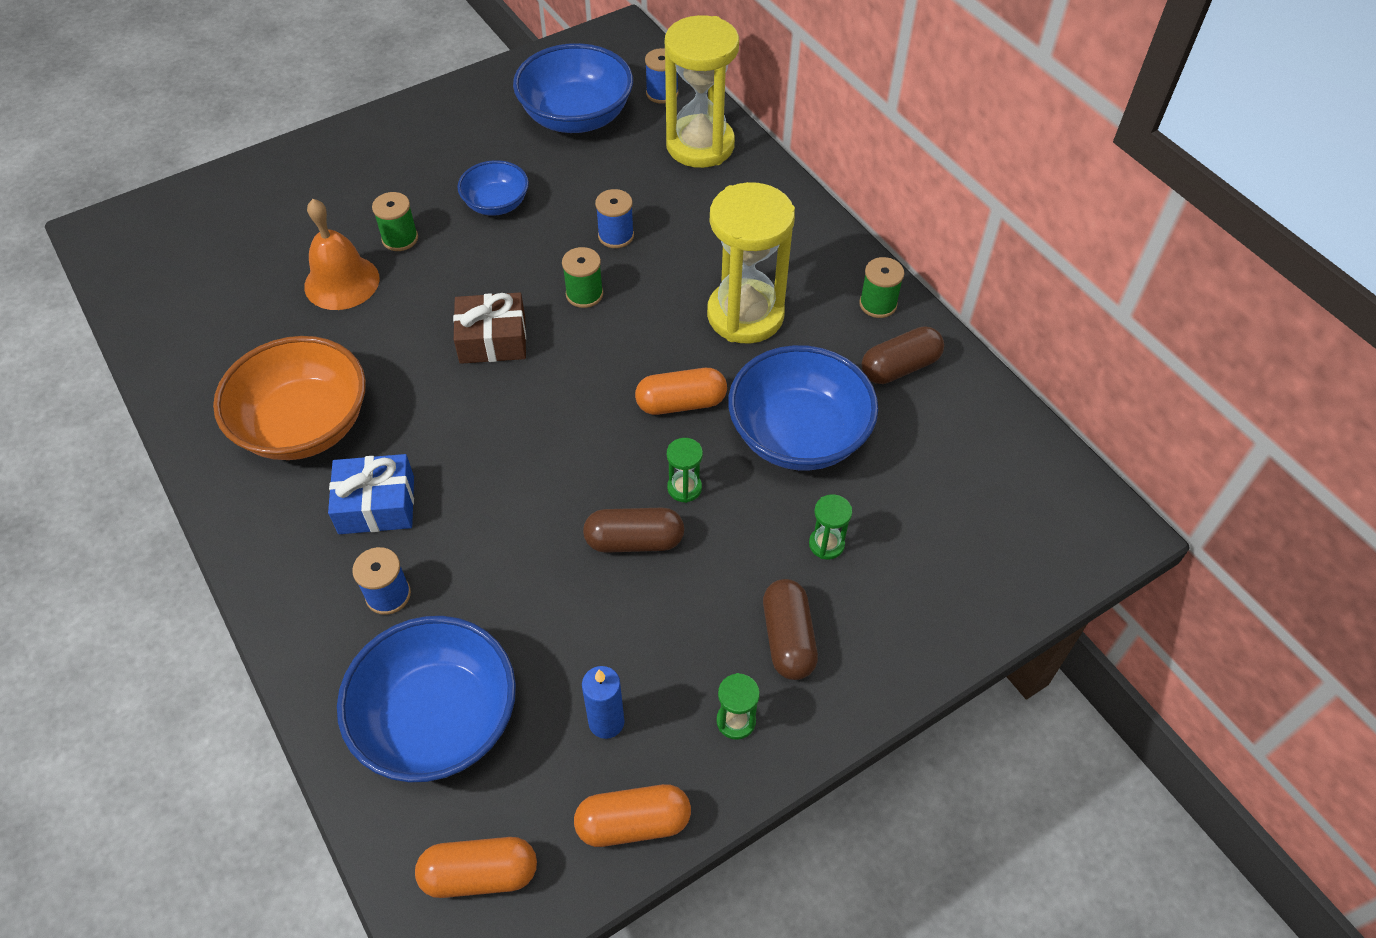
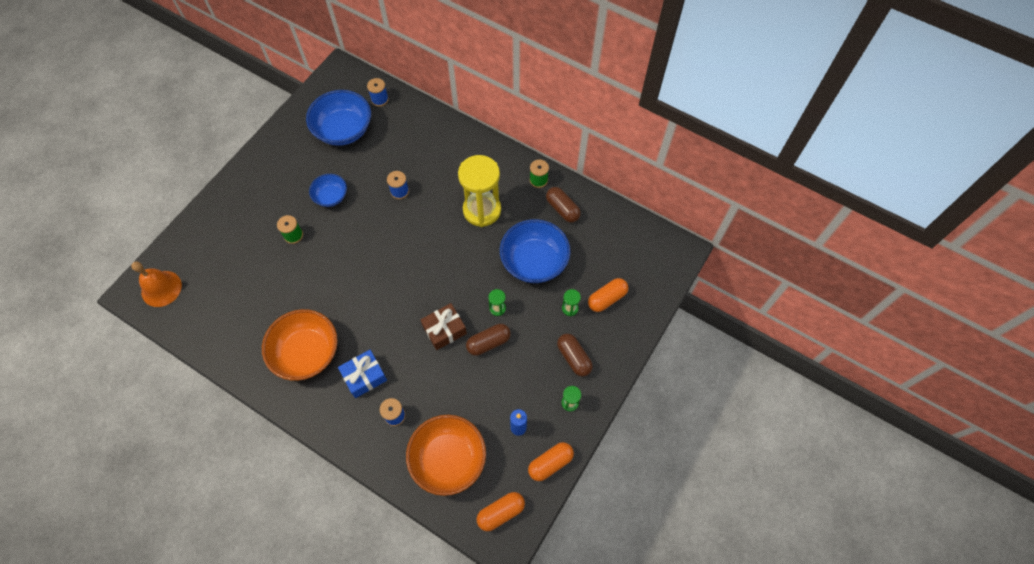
camera: 25 degrees left, 10 degrees up
(342, 282) = (278, 271): orange bell -> orange bell (161, 288)
(438, 720) = (448, 459): blue bowl -> orange bowl
(492, 340) = (371, 271): brown gift -> brown gift (444, 330)
(584, 294) = (401, 229): green spool -> none
(681, 403) = (475, 267): orange capsule -> orange capsule (607, 298)
(700, 145) = (414, 123): yellow hourglass -> none
(899, 367) = (562, 209): brown capsule -> brown capsule turned 75 degrees counterclockwise

